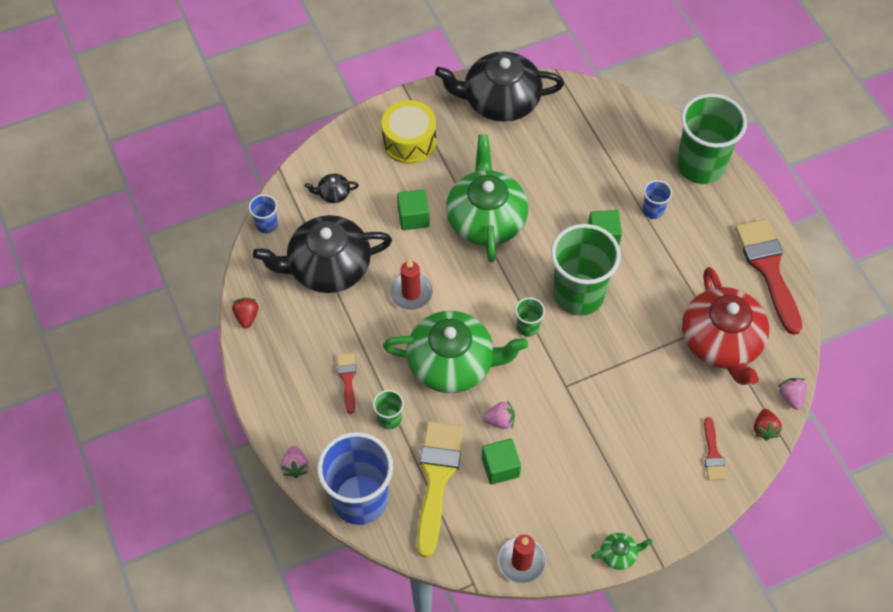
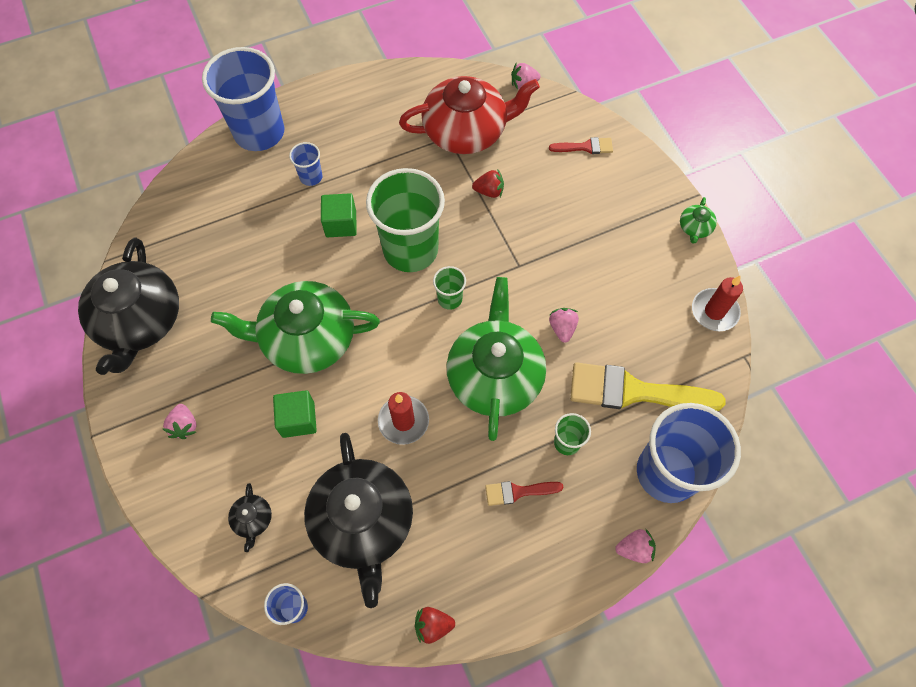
camera: 90 degrees left, 5 degrees up
(409, 141) = (184, 426): yellow drum -> pink strawberry
(500, 467) = (615, 329): green cube -> none
(619, 554) = (694, 228): green teapot -> green teapot turned 150 degrees counterclockwise
(700, 165) = (259, 132): green cup -> blue cup
(764, 429) = (557, 106): red strawberry -> red strawberry (489, 191)
(768, 269) = (387, 88): red brush -> none

